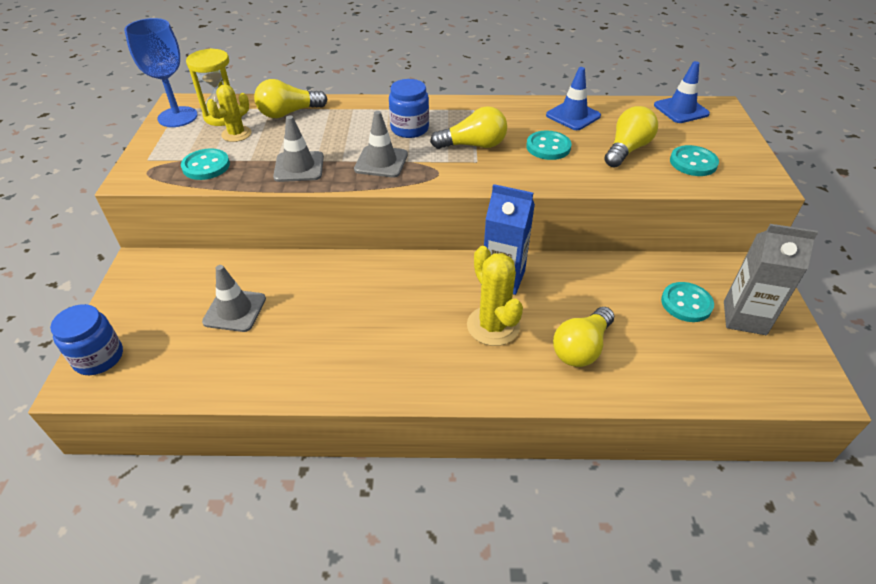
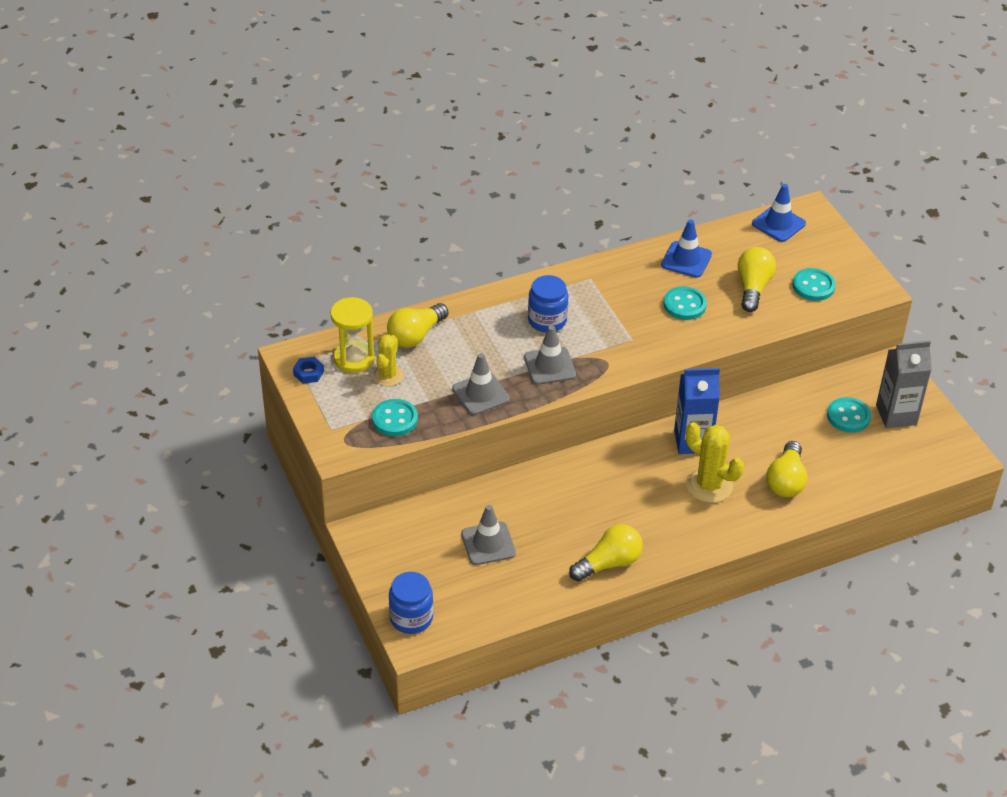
camera: 25 degrees left, 0 degrees up
(177, 117) = (308, 373): blue goblet -> blue nut
(473, 145) = (618, 322): yellow light bulb -> yellow light bulb (609, 563)

